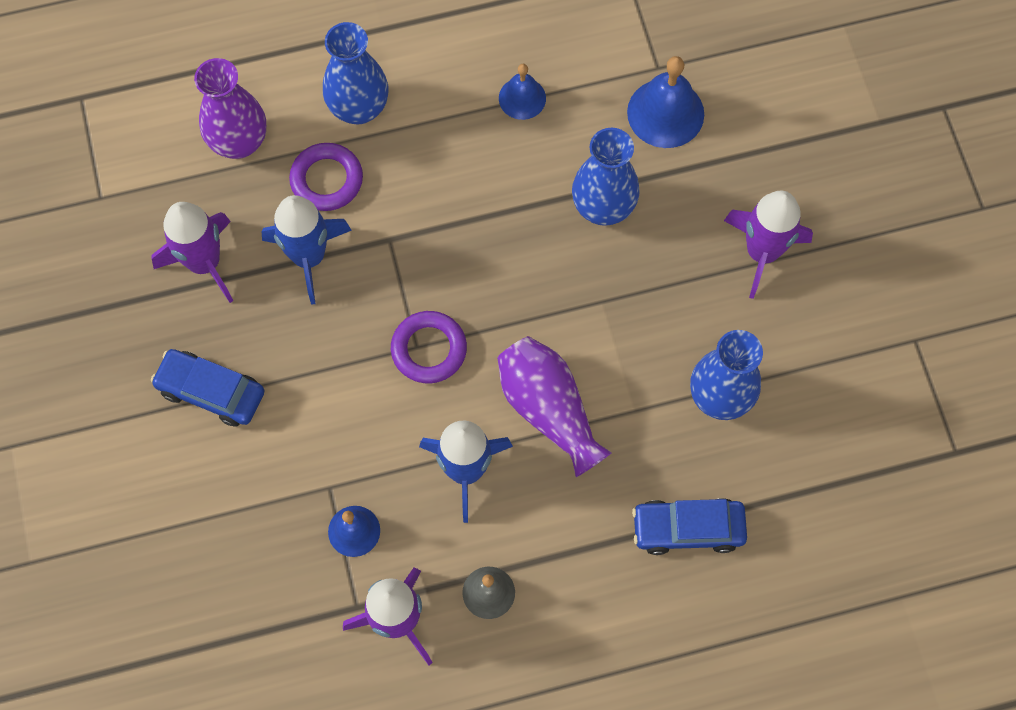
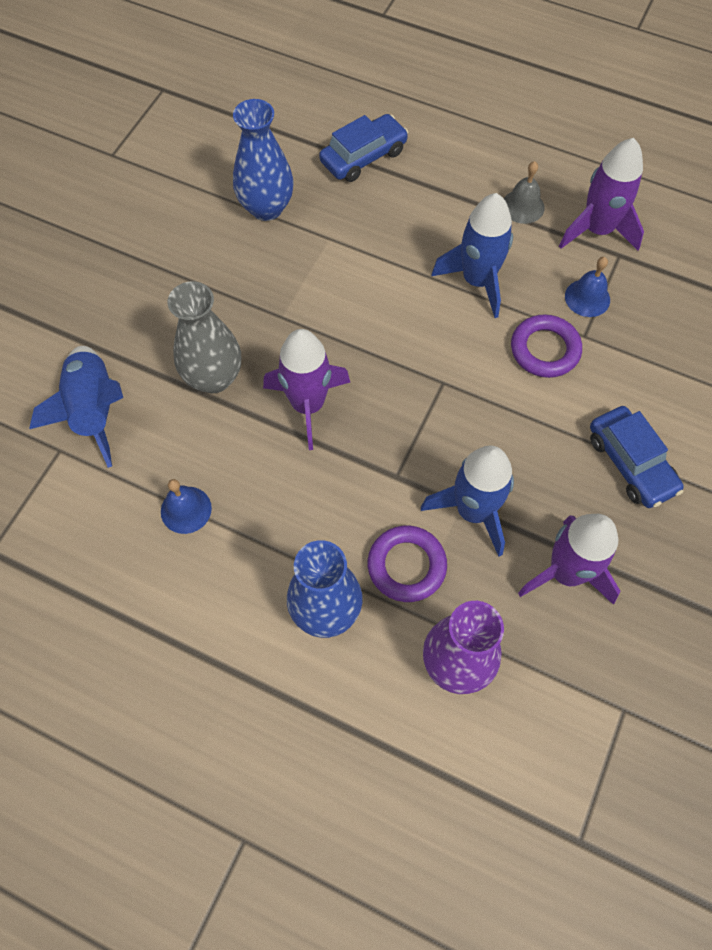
camera: 140 degrees left, 5 degrees down
(429, 349) = (436, 374): purple ring -> purple ring (545, 349)
(549, 409) = (386, 277): purple vase -> none
(603, 207) = (214, 377): blue vase -> grey vase
(665, 113) = (94, 410): blue bell -> blue rocket
(688, 529) = (363, 156): blue car -> blue car turned 75 degrees counterclockwise
(762, 252) = (141, 268): purple rocket -> purple rocket (308, 405)

